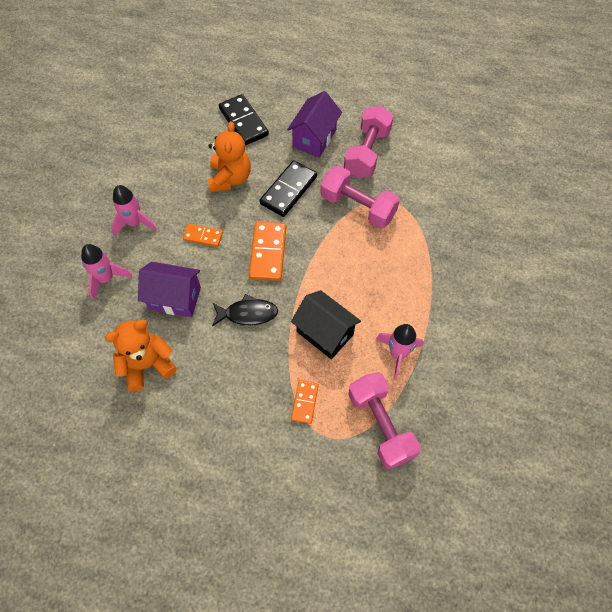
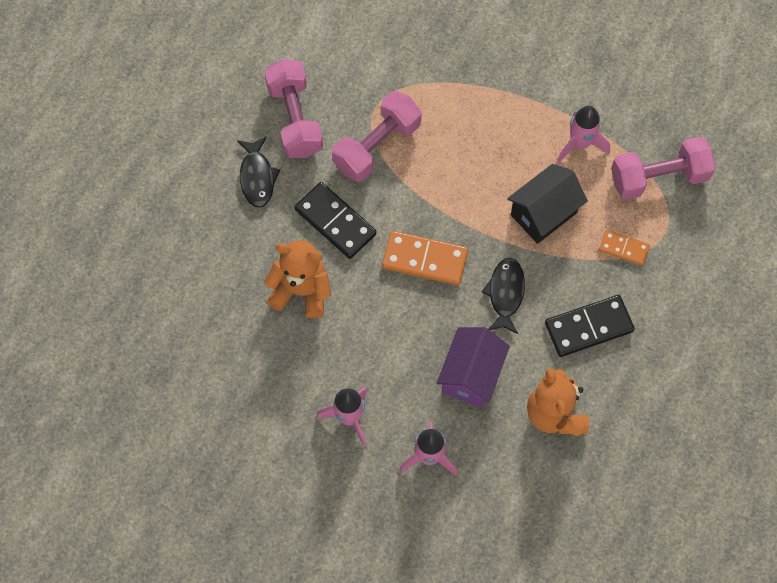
camera: 80 degrees left, 5 degrees up
(203, 236) = (386, 333): orange domino -> none
(243, 122) = (207, 262): black domino -> black domino (589, 327)
(314, 138) = (257, 177): purple house -> black fish
(367, 152) = (295, 119): pink dumbbell -> pink dumbbell turned 45 degrees clockwise

